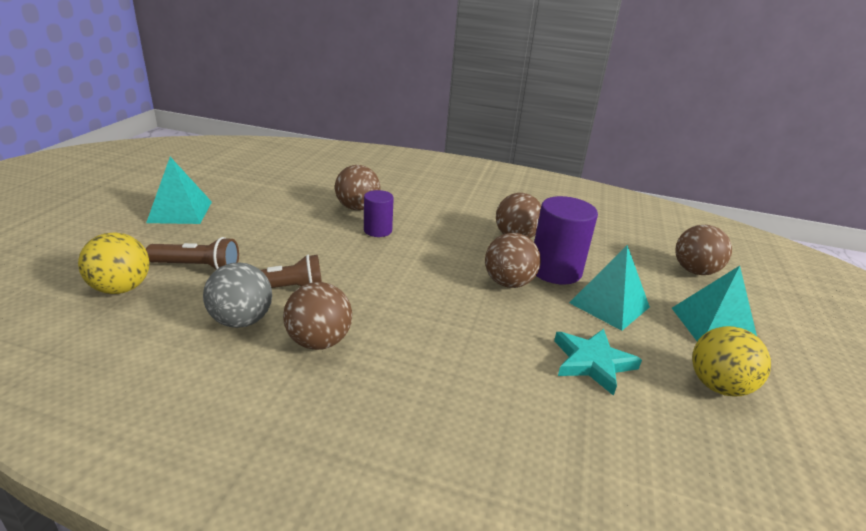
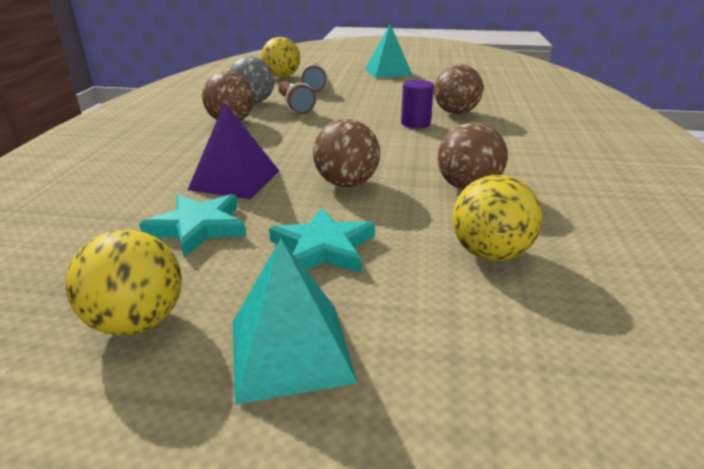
camera: 85 degrees right, 0 degrees up
(498, 341) = (235, 180): none -> purple pyramid
(555, 270) = (394, 212): purple cylinder -> none
(602, 250) = (489, 254): none -> yellow ball
(609, 305) = (323, 248): turquoise pyramid -> turquoise star
(694, 271) = (494, 365): brown ball -> none

